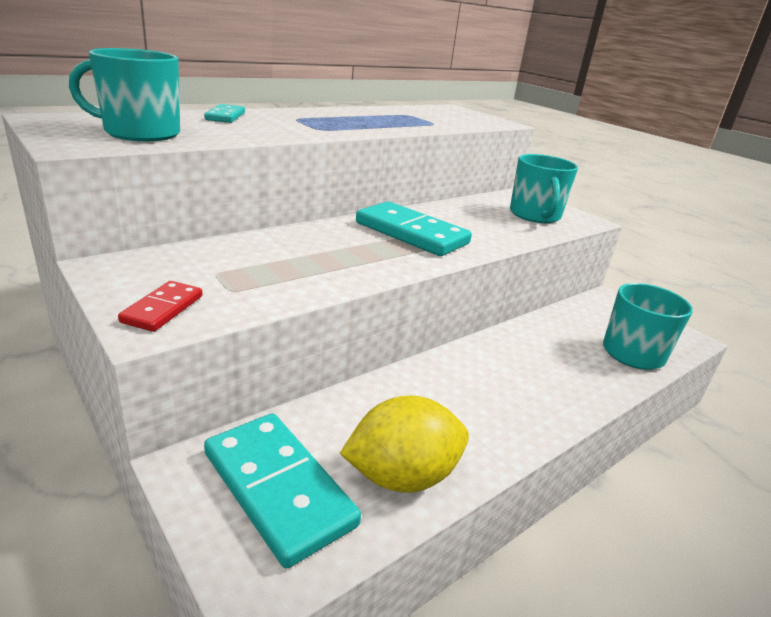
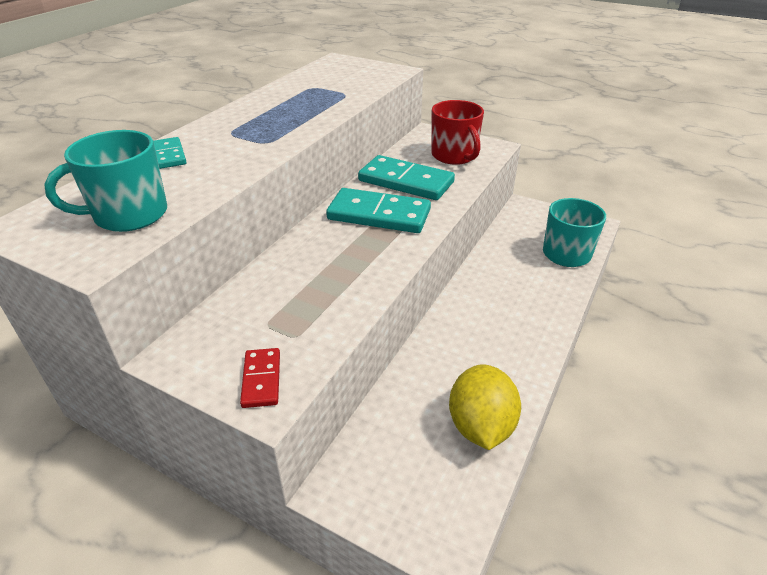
camera: 20 degrees left, 10 degrees up
(278, 488) = (408, 475): turquoise domino -> turquoise domino (406, 182)
(402, 476) = (480, 426): yellow lemon -> yellow lemon turned 45 degrees counterclockwise
(535, 215) = (454, 156): turquoise mug -> red mug

